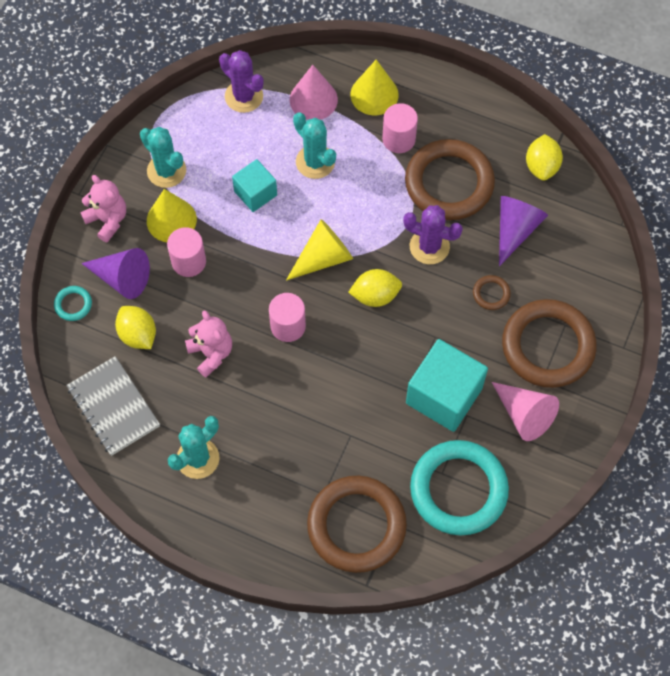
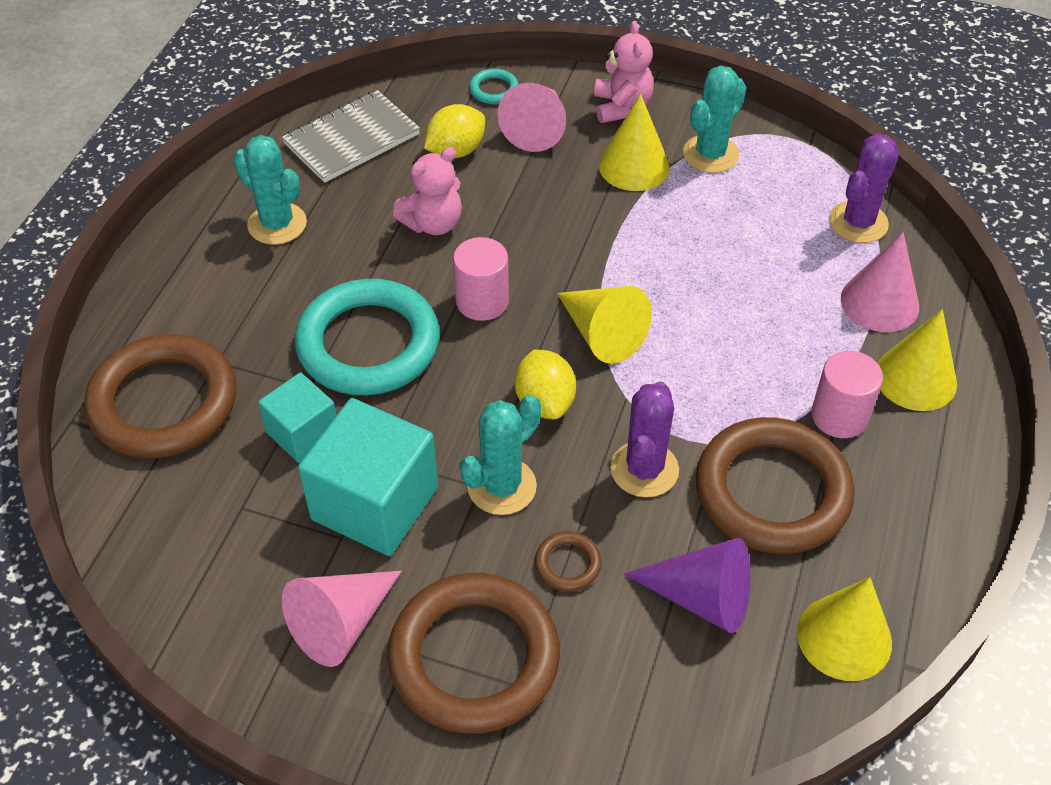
camera: 85 degrees right, 15 degrees down
(108, 220) = (621, 107): pink teddy bear -> pink teddy bear turned 45 degrees counterclockwise
(122, 278) = (537, 129): purple cone -> pink cone
(189, 261) = (572, 189): pink cylinder -> none
(255, 193) = (696, 248): turquoise cube -> turquoise cube (303, 433)
(315, 162) = (767, 312): turquoise cactus -> turquoise cactus (502, 486)
(458, 489) = (211, 531): turquoise ring -> turquoise ring (368, 344)
(541, 166) = (844, 637): yellow lemon -> yellow cone

